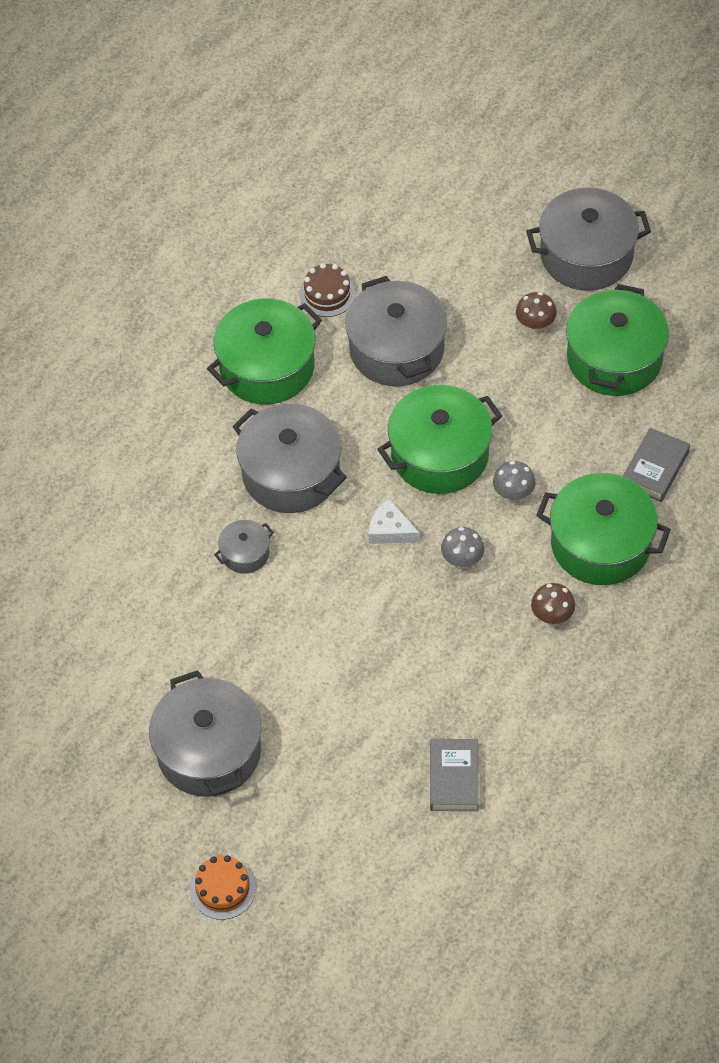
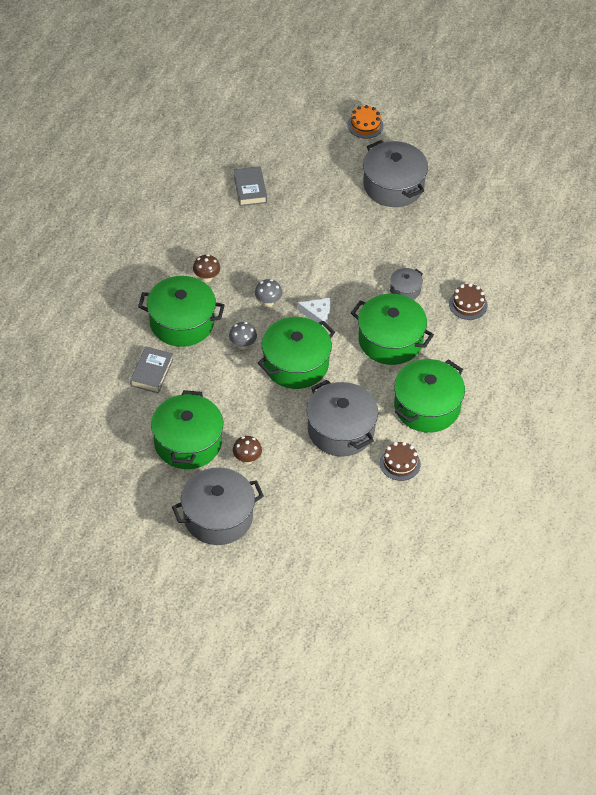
camera: 165 degrees right, 5 degrees down
(157, 516) = (468, 304): none -> brown cake
(291, 473) = (390, 340): grey pot -> green pot

